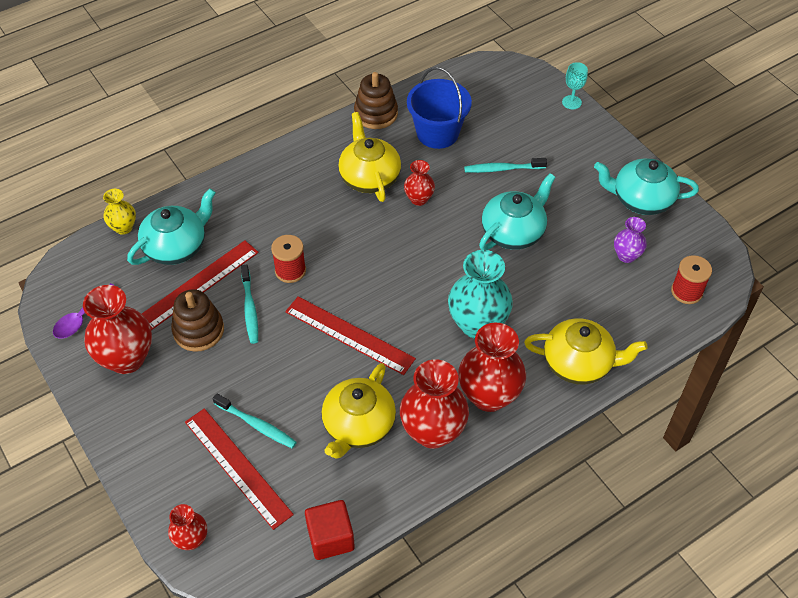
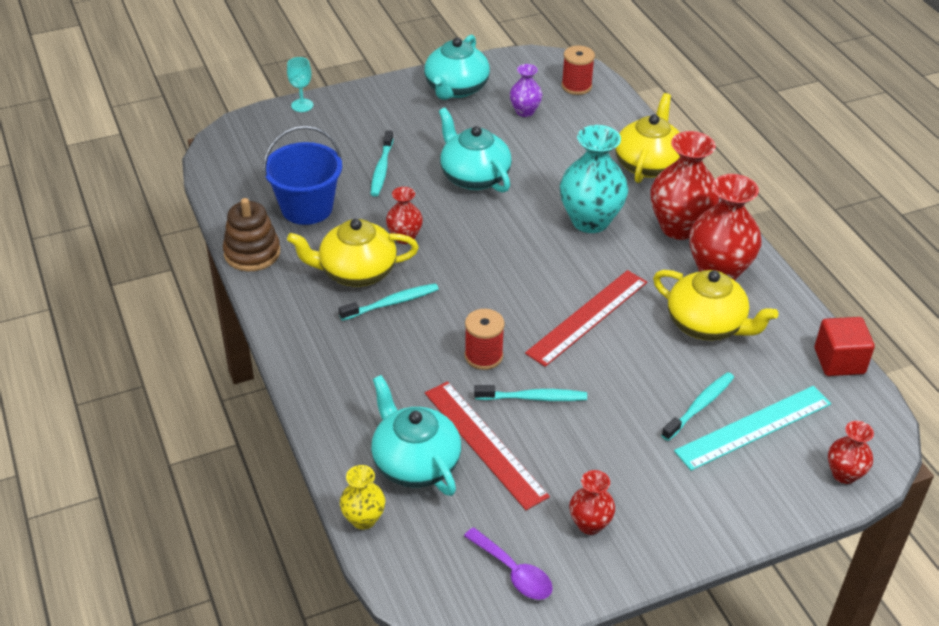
camera: 80 degrees left, 10 degrees down
(126, 359) = (590, 524): red vase -> red vase, size x0.53
(198, 330) = (557, 449): brown stacking toy -> none
(238, 467) = (753, 427): red ruler -> turquoise ruler
(338, 205) = (392, 303): none -> turquoise toothbrush

